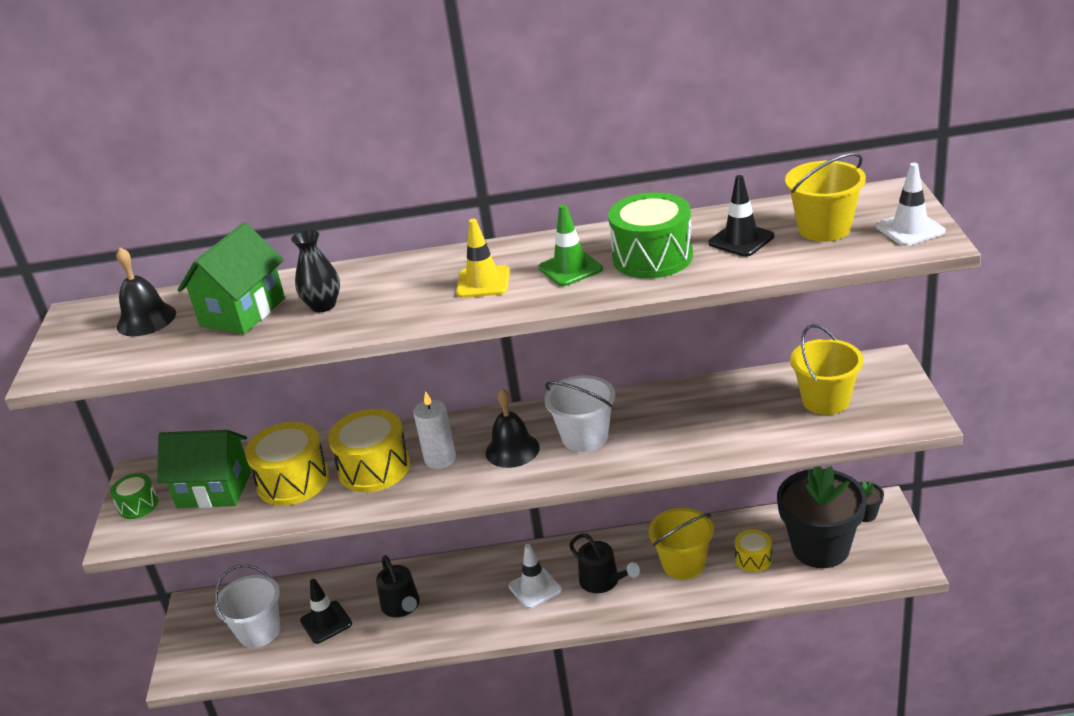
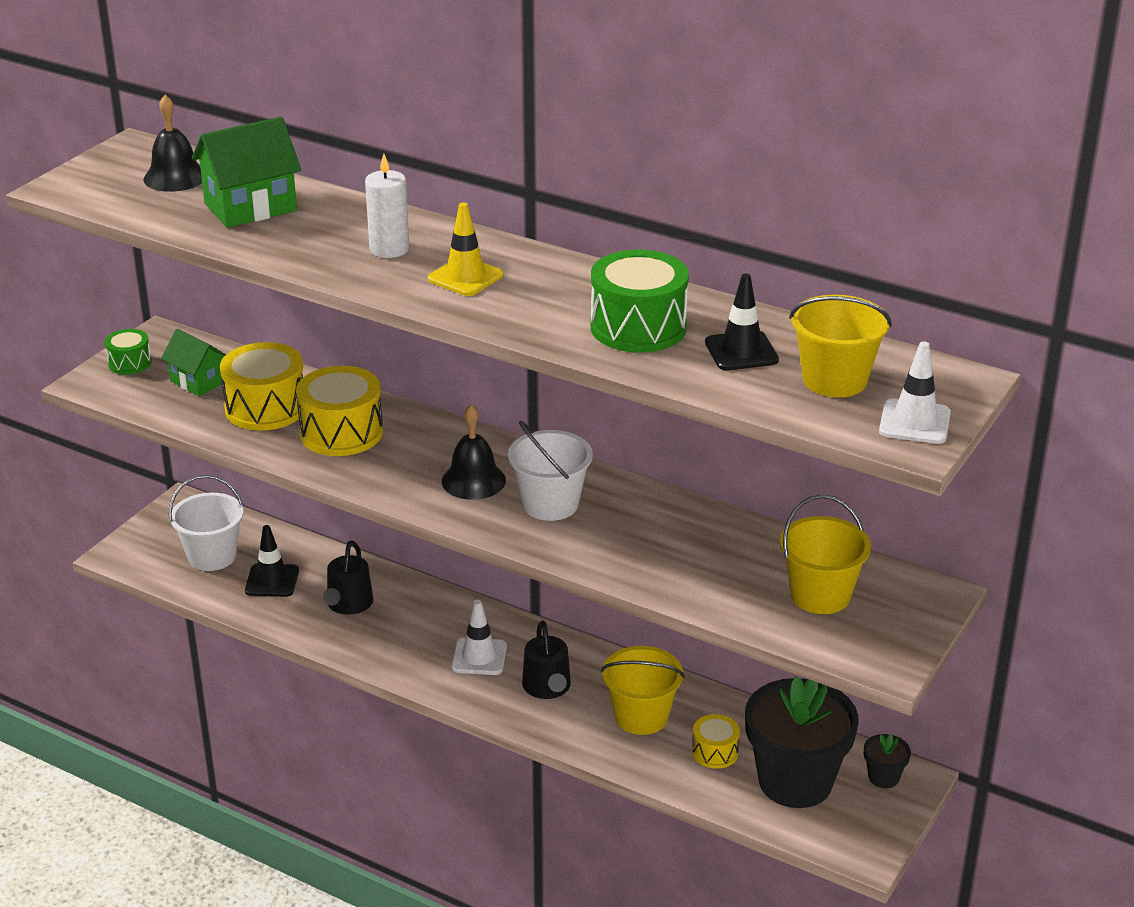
camera: 30 degrees right, 0 degrees up
(214, 490) = (198, 381): green house -> green house, size x0.64
(323, 305) = (316, 233): black vase -> none
(440, 459) = (404, 455): white candle -> white candle (389, 249)
(570, 268) = (554, 301): green traffic cone -> none

